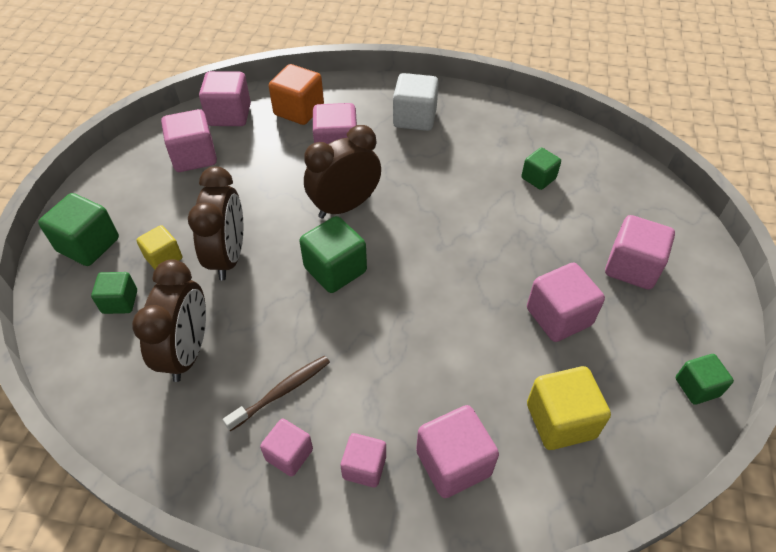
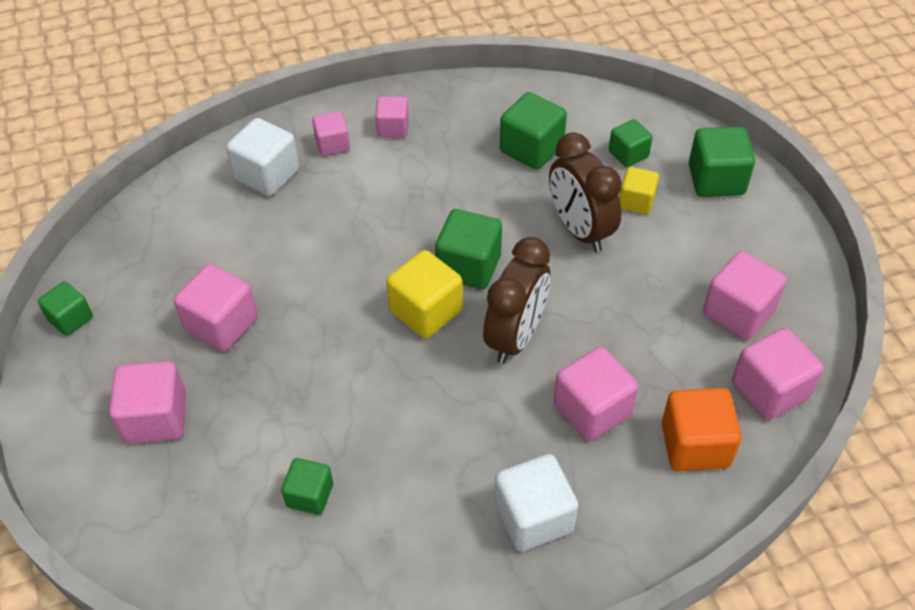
camera: 150 degrees right, 0 degrees up
(188, 352) = (531, 149): brown clock -> green cube
(282, 392) = (431, 158): brown toothbrush -> none
(453, 463) = (267, 175): pink cube -> white cube
(560, 420) = (191, 238): yellow cube -> yellow cube (426, 311)

